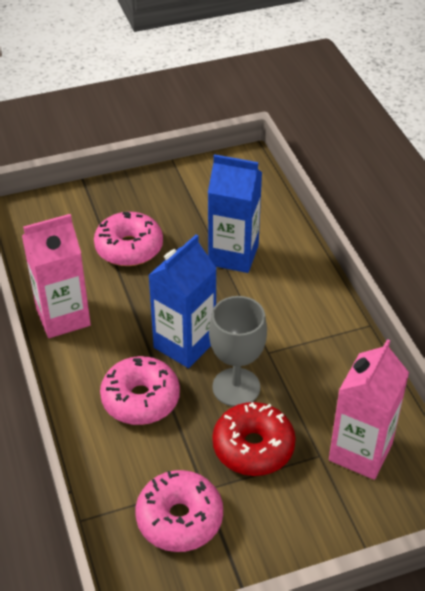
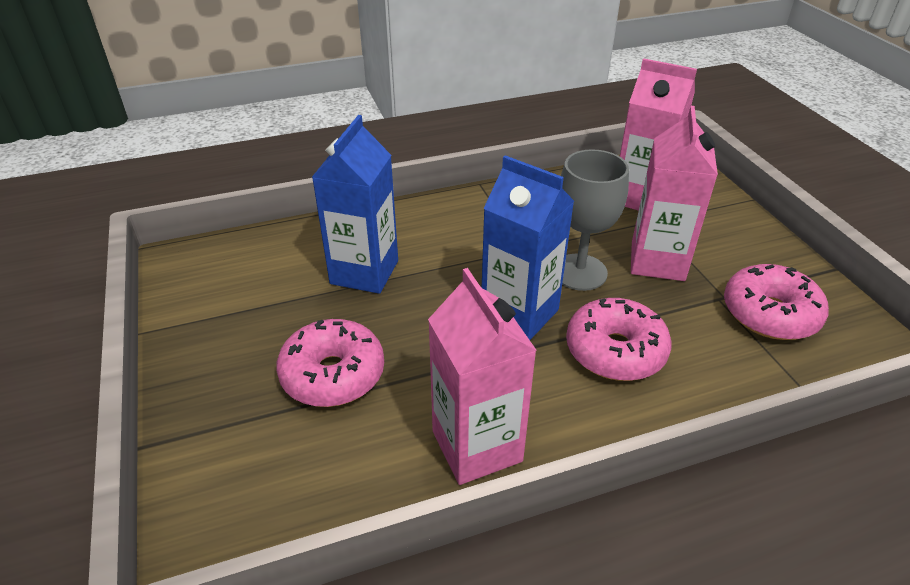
camera: 90 degrees left, 5 degrees down
(253, 447) = (657, 261): red donut -> pink carton

